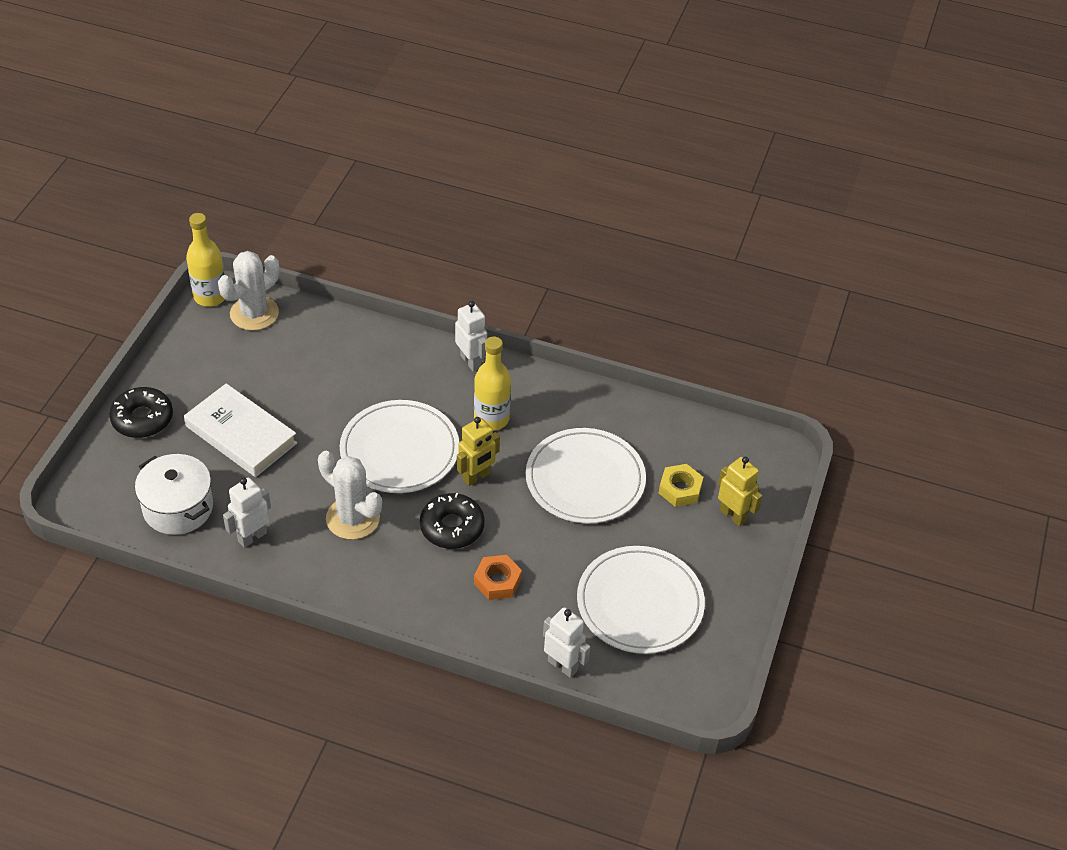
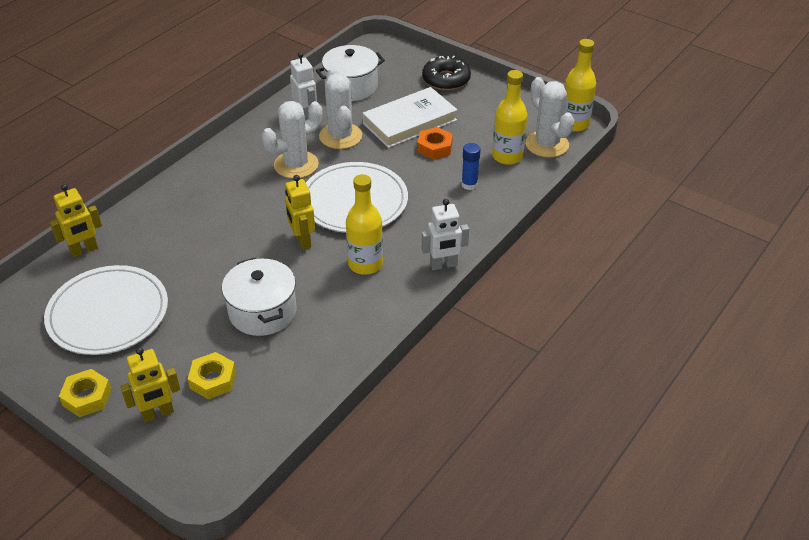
camera: 110 degrees right, 5 degrees down
(284, 341) = (507, 156): none -> yellow bottle
(286, 492) = (340, 136): none -> white cactus
(342, 363) = (469, 184): none -> blue glue stick
(452, 527) = (257, 216): black donut -> none
(497, 581) = (187, 231): orange nut -> orange nut (434, 147)
(562, 665) = (84, 250): white robot -> yellow robot
(585, 479) = (262, 311): white plate -> white pot
(742, 575) = (87, 397): none -> yellow nut

